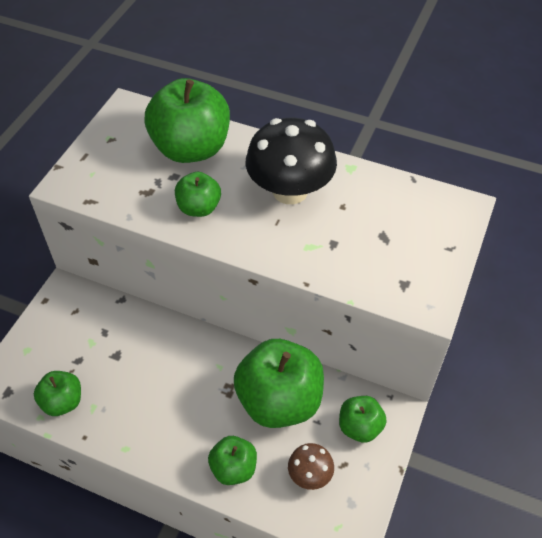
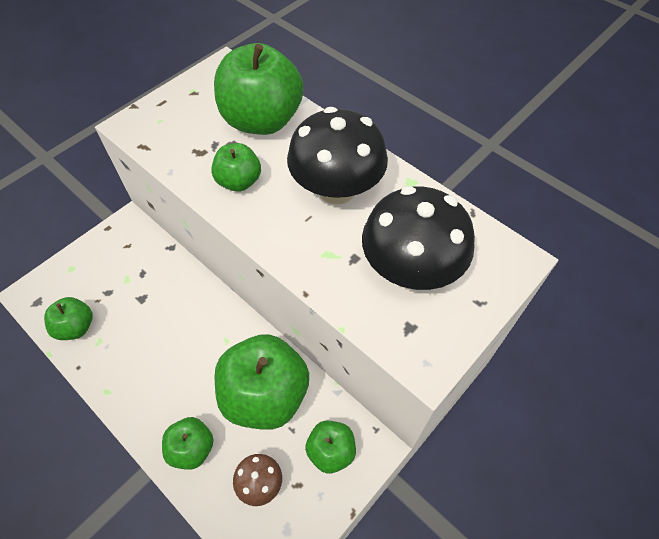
camera: 20 degrees right, 5 degrees up
(384, 238) = (410, 269): none -> black mushroom

